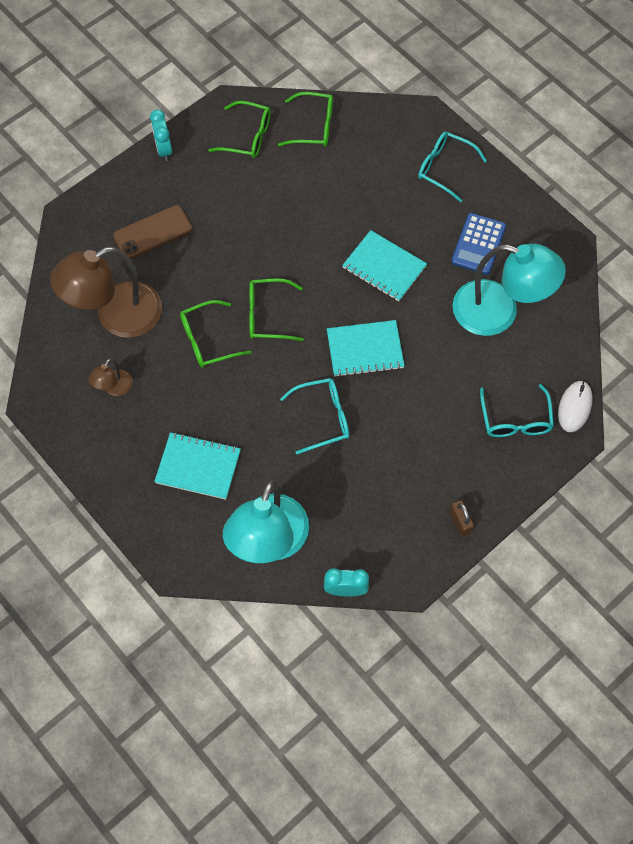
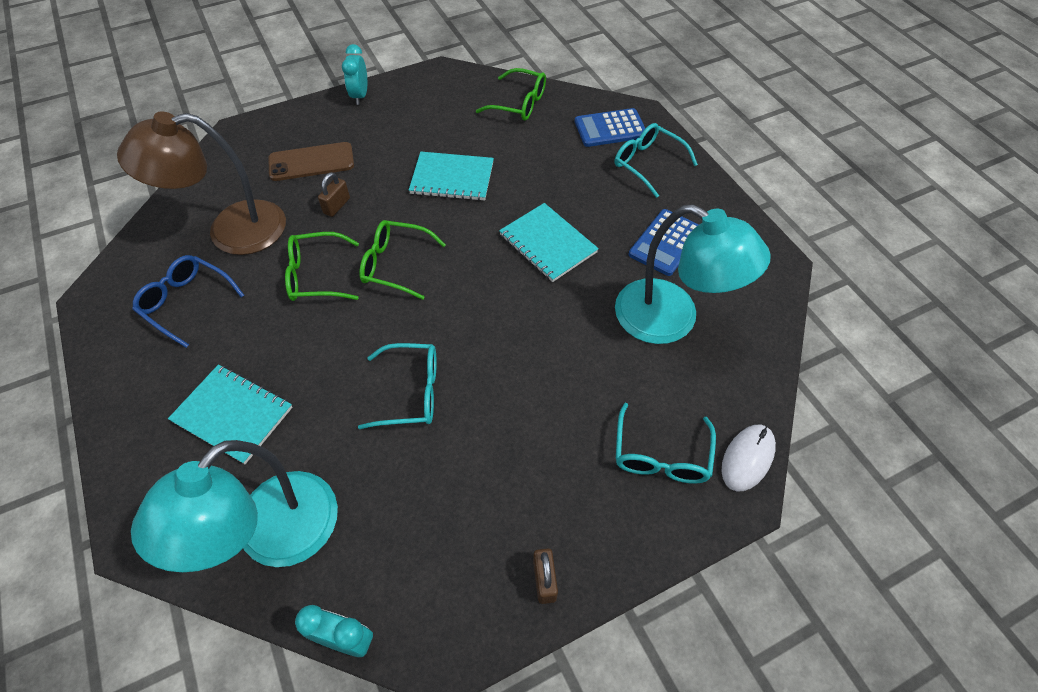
camera: 15 degrees right, 10 degrees down
(114, 388) = (186, 302): brown lamp -> blue glasses
(195, 271) = (337, 206): none -> brown padlock
(248, 137) = (448, 100): green glasses -> none
(365, 349) = (493, 325): turquoise notebook -> turquoise notebook (452, 178)
(402, 137) = (610, 128): none -> blue calculator

